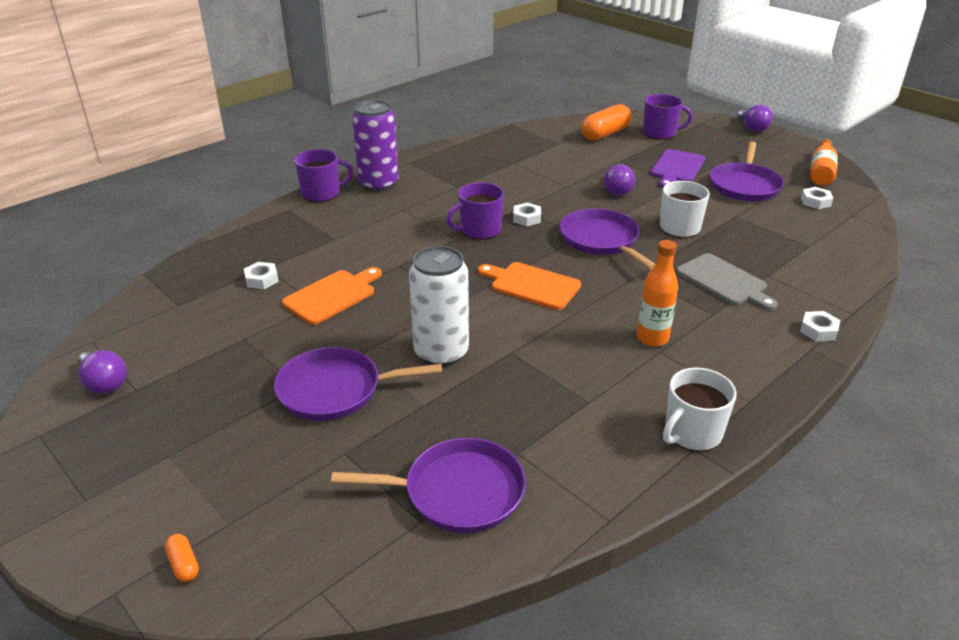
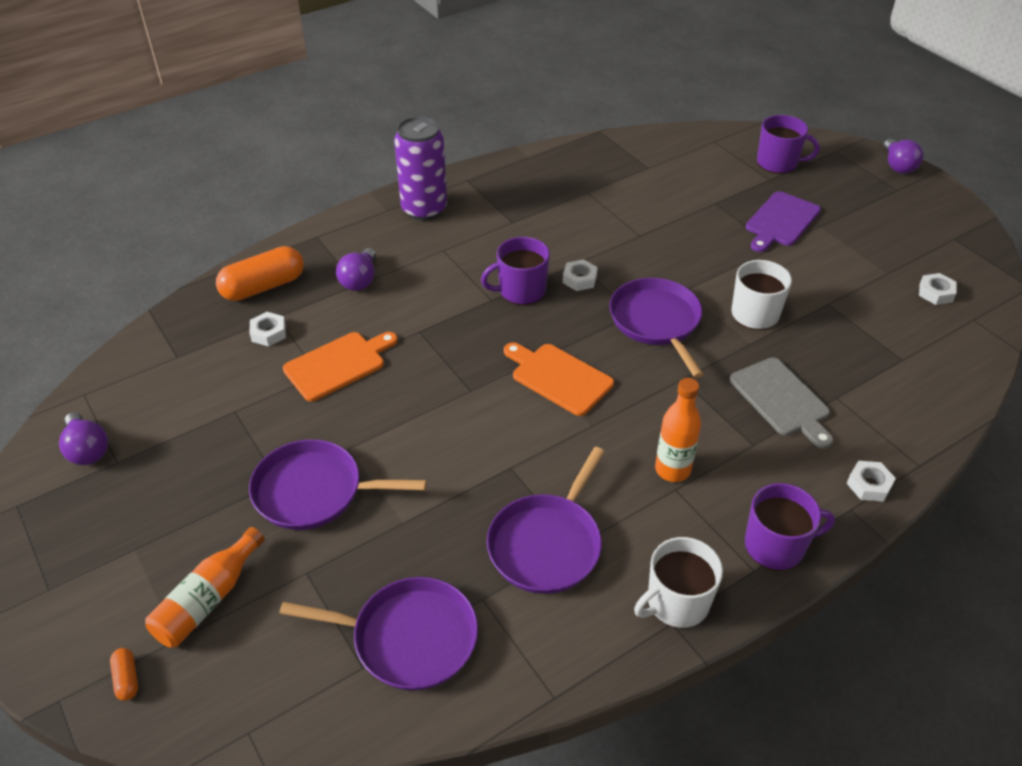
camera: 10 degrees right, 10 degrees up
(322, 193) = (358, 216): purple mug -> purple mug (776, 546)
(441, 353) = (435, 458): white can -> none
(605, 134) = (710, 158): orange capsule -> orange capsule (263, 287)
(617, 190) = (697, 248): purple light bulb -> purple light bulb (360, 280)
(744, 185) = (856, 257): purple pan -> purple pan (547, 544)
(821, 172) = (960, 246): orange bottle -> orange bottle (208, 599)

